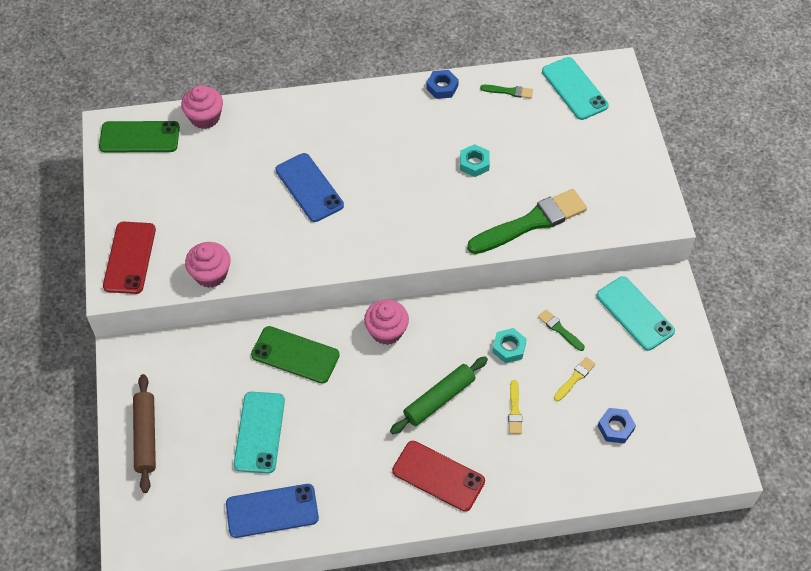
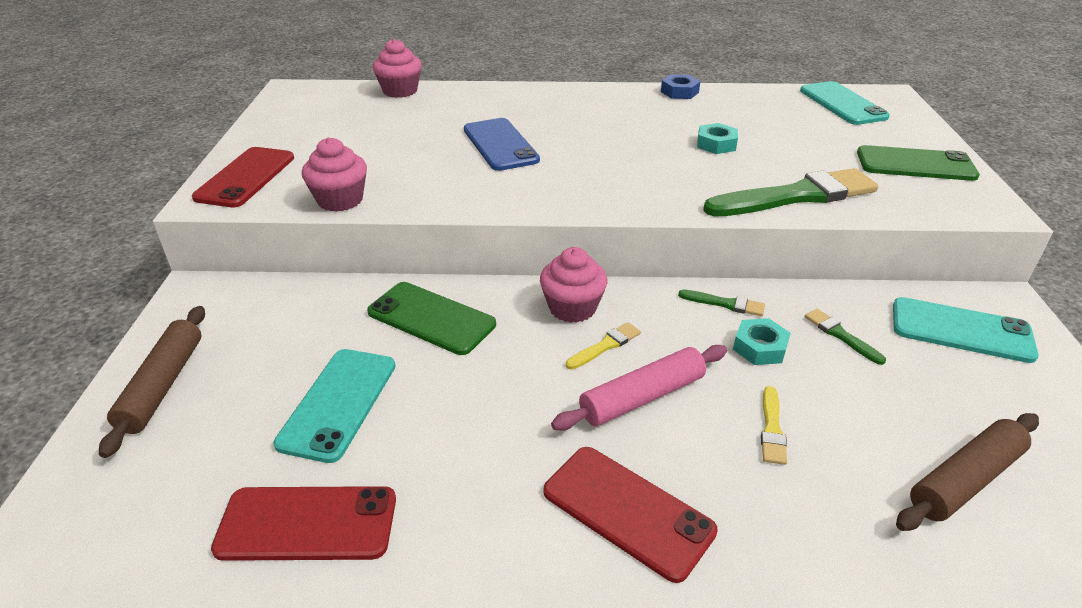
camera: 10 degrees right, 20 degrees down
(139, 137) = (320, 97): green phone -> green phone (915, 164)
(272, 511) = (307, 523): blue phone -> red phone
(439, 399) = (642, 397): green rolling pin -> pink rolling pin
(509, 91) = (760, 100): green brush -> green brush (725, 304)
(575, 378) = (875, 398): yellow brush -> yellow brush (605, 346)
(615, 428) = (964, 480): blue nut -> brown rolling pin
(635, 313) = (961, 330): turquoise phone -> turquoise phone turned 45 degrees counterclockwise

